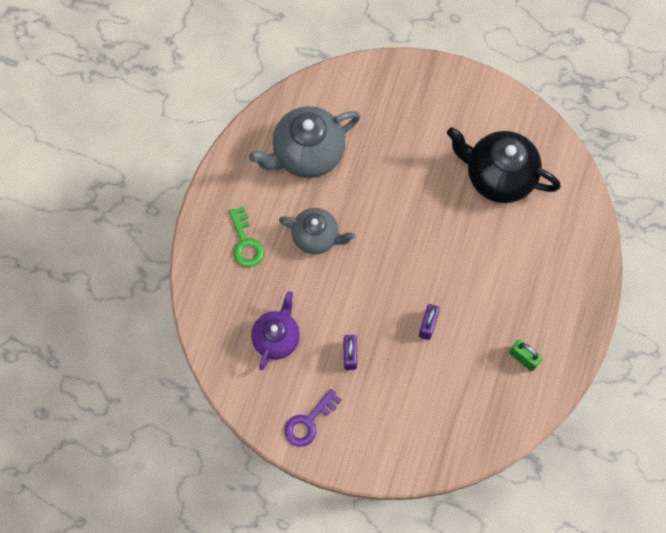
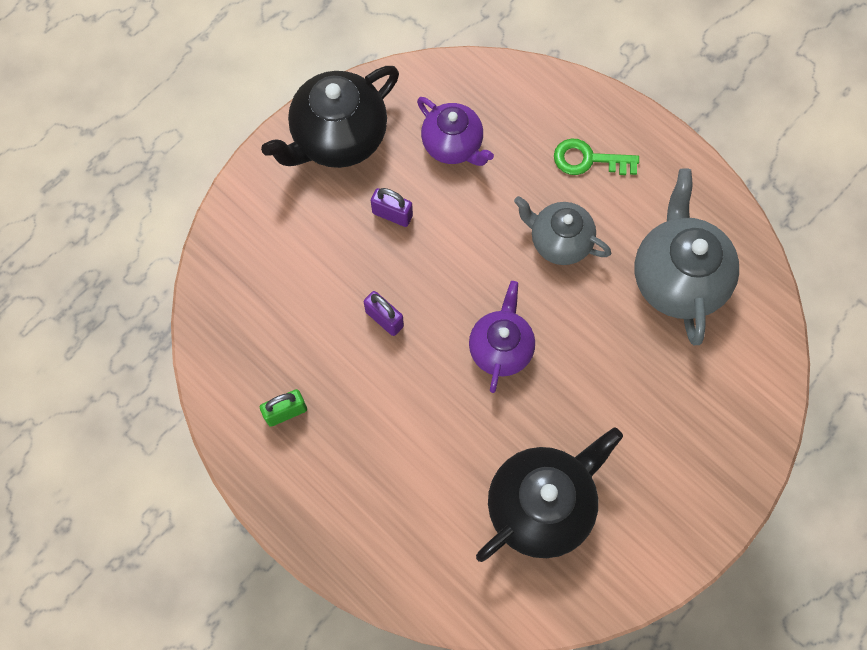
camera: 115 degrees right, 0 degrees up
(309, 422) = (338, 138): purple key -> black teapot
(316, 237) = (559, 241): grey teapot -> grey teapot turned 75 degrees clockwise
(410, 242) = (500, 348): none -> purple teapot

